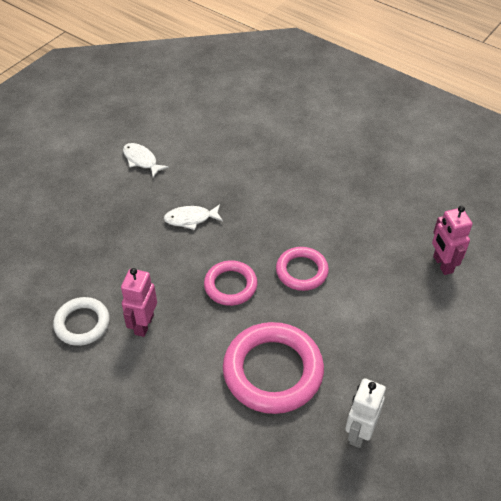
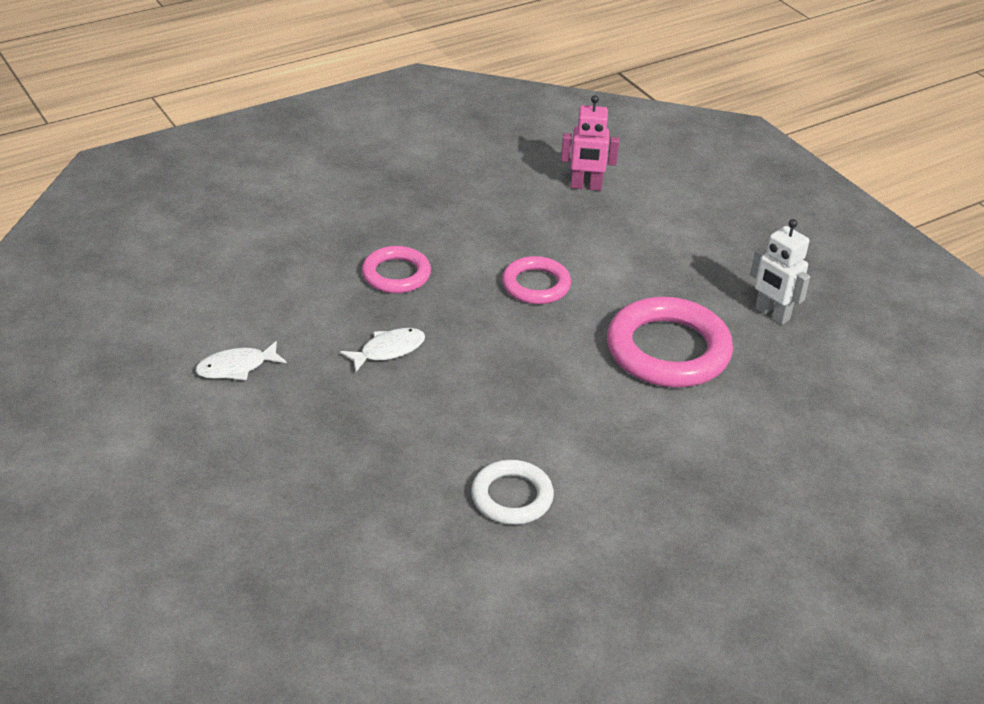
camera: 70 degrees left, 10 degrees down
(143, 324) = (545, 438): pink robot -> none
(191, 219) = (388, 350): white fish -> white fish turned 135 degrees counterclockwise
(230, 285) = (524, 347): pink ring -> pink ring (396, 274)

